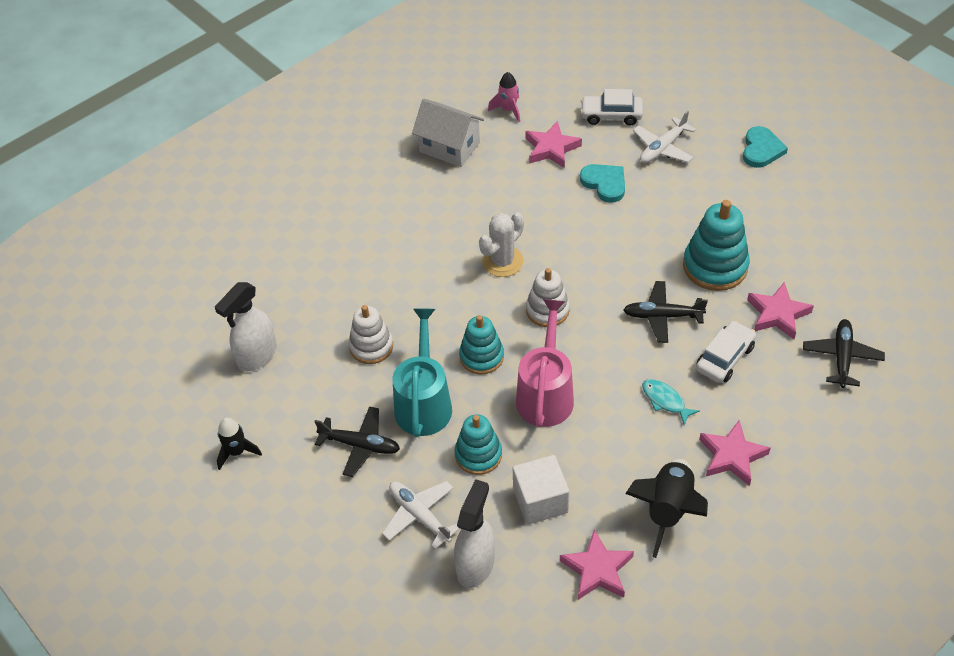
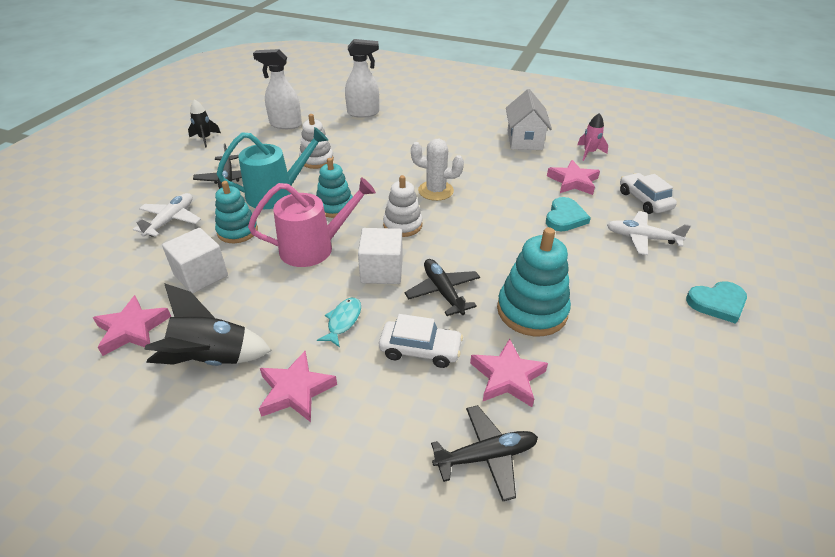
camera: 60 degrees right, 10 degrees down
(476, 564) = (128, 259): white spray bottle -> white spray bottle (363, 113)
(610, 351) = (381, 271): none -> white cube

